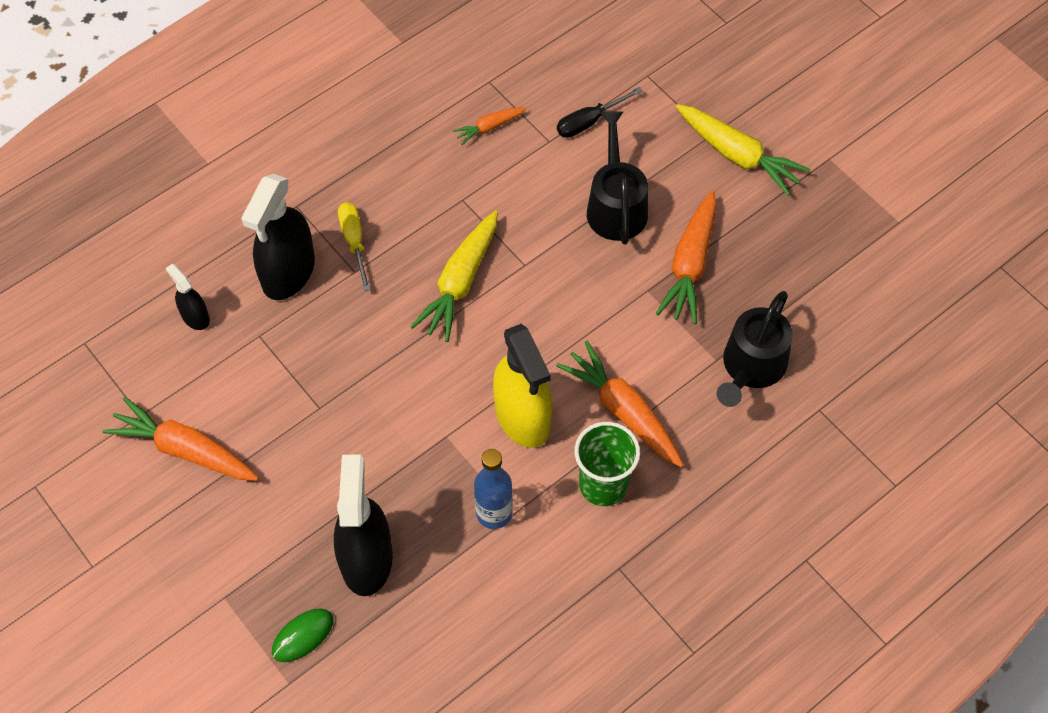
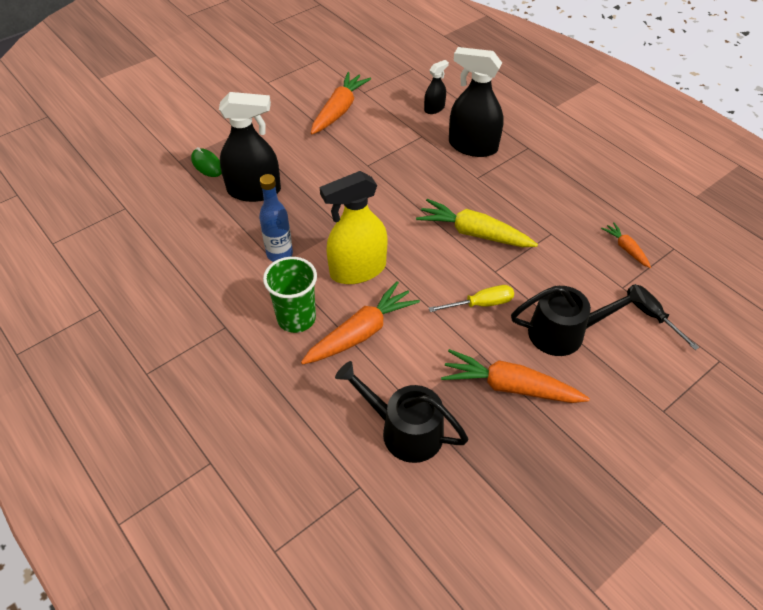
camera: 90 degrees right, 10 degrees down
(354, 241) = (502, 176): yellow screwdriver -> yellow screwdriver (481, 304)
(737, 155) = (644, 433): yellow carrot -> none

